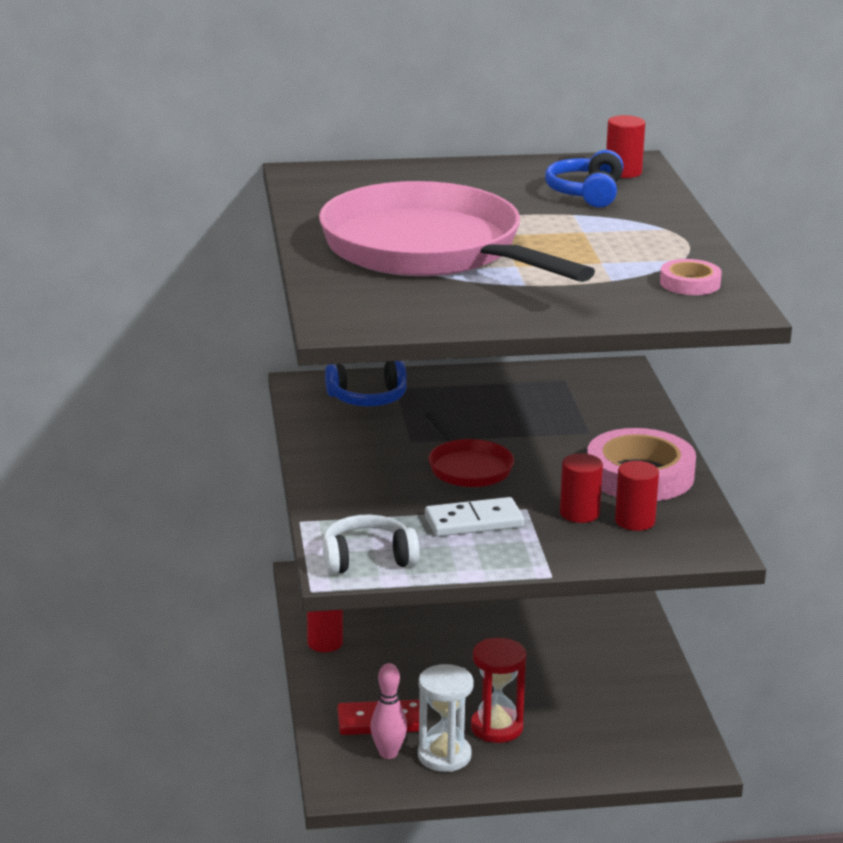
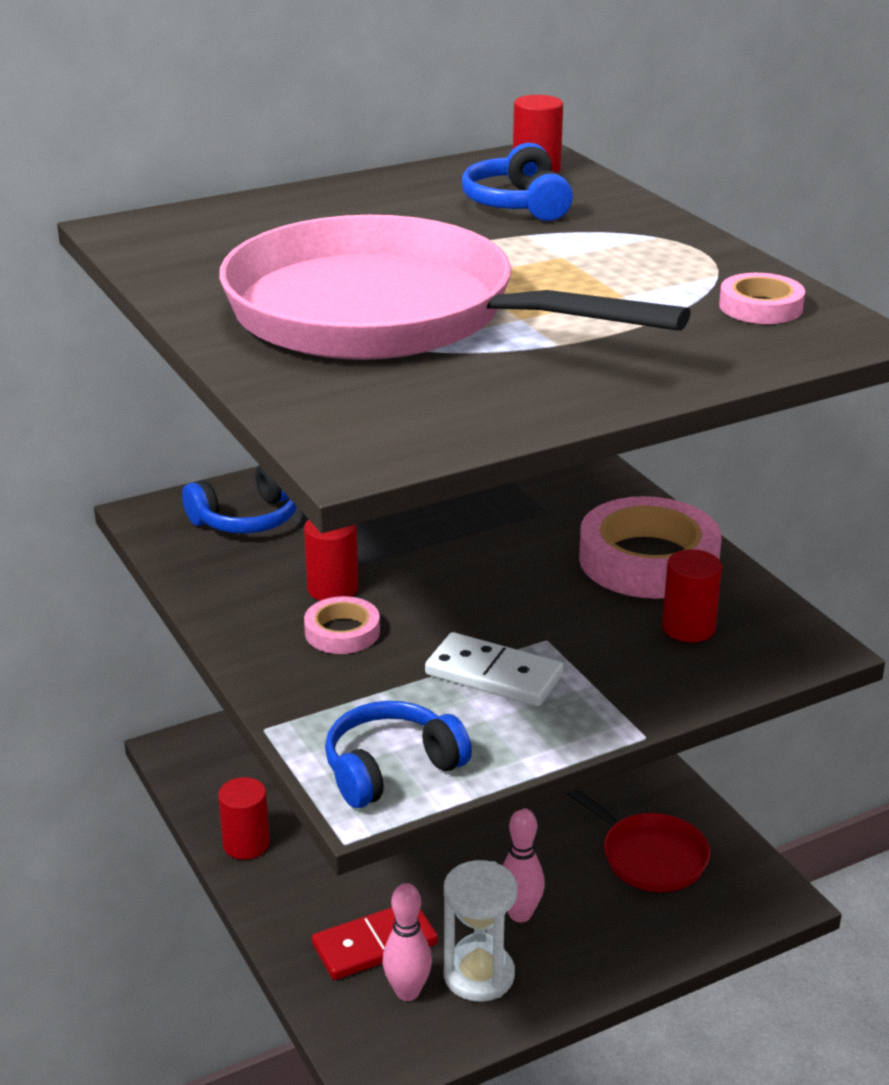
camera: 20 degrees left, 5 degrees up
(367, 559) = (391, 768): white headphones -> blue headphones
(388, 477) = (342, 632): none -> pink tape
(467, 467) = (434, 594): red pan -> red pan (648, 856)
(474, 522) = (493, 675): white domino -> white domino turned 60 degrees clockwise
(496, 728) = (520, 914): red hourglass -> pink bowling pin
(579, 513) = (615, 632): red cylinder -> red cylinder (332, 588)

